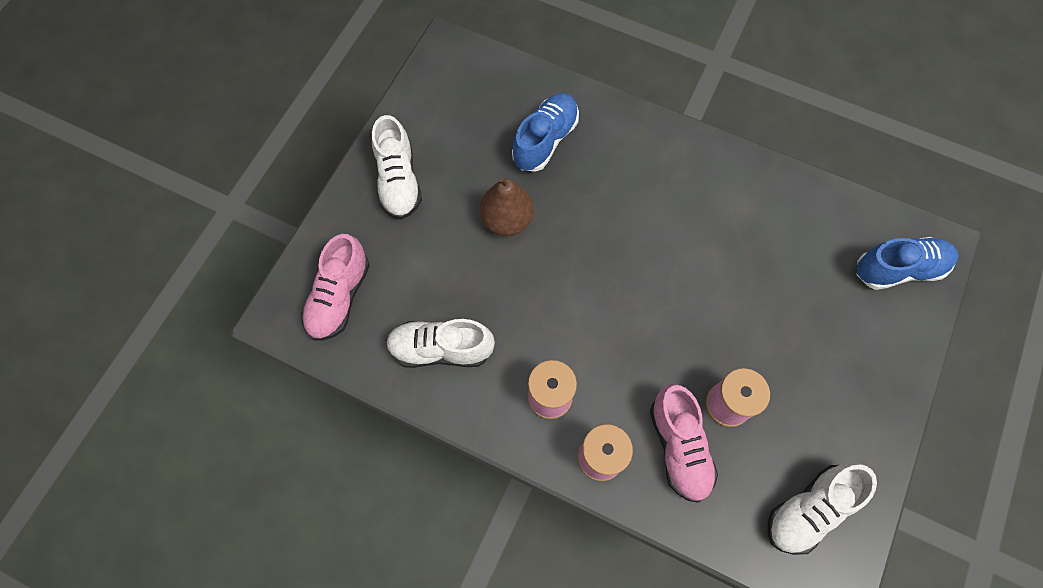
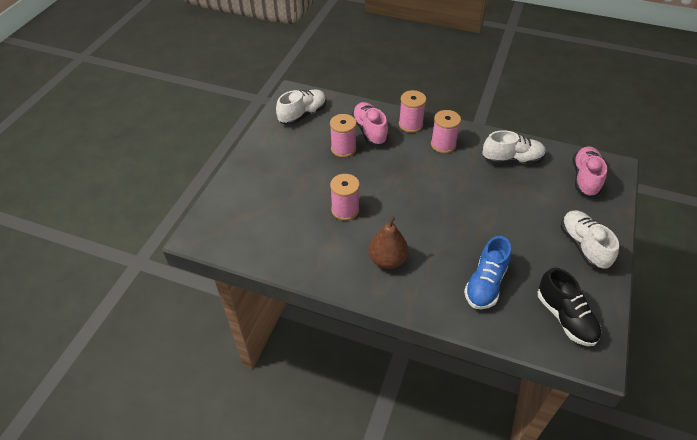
camera: 175 degrees right, 20 degrees down
(463, 92) = (565, 317): none -> black shoe
(507, 220) = (496, 228): brown pear -> brown pear (387, 260)
(724, 271) = (345, 210): none -> pink spool
(898, 269) = (228, 220): blue shoe -> none

